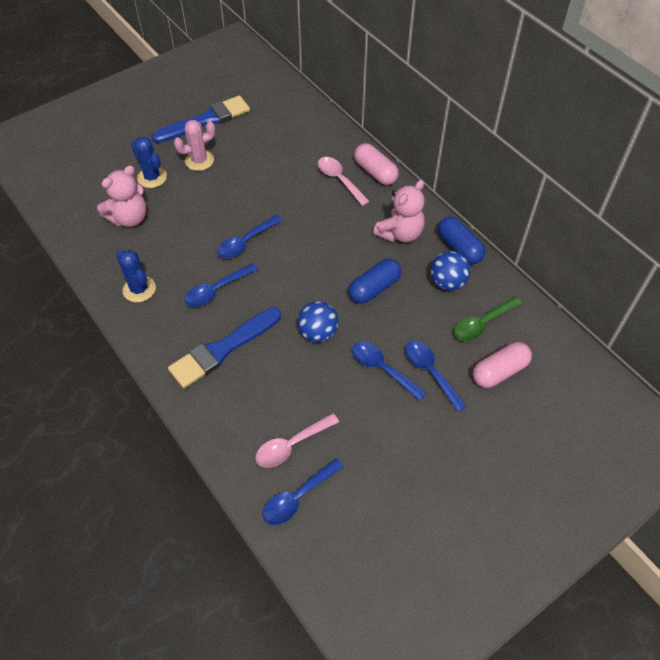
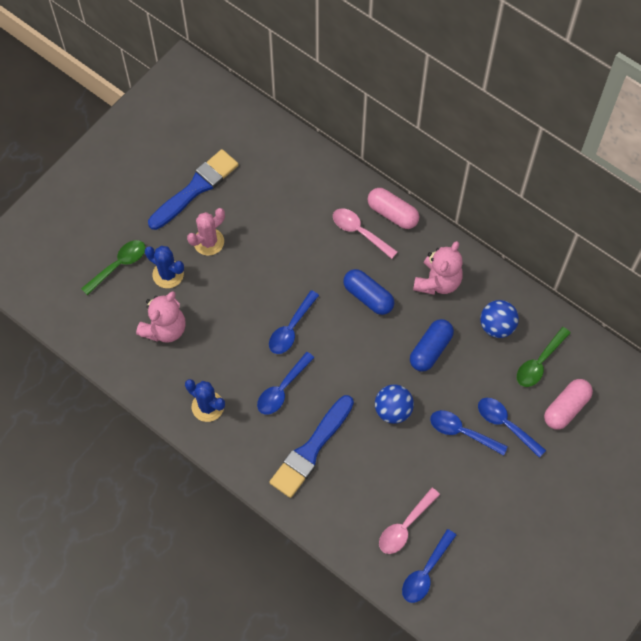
camera: 15 degrees left, 10 degrees up
(112, 162) = (119, 265): none -> green spoon
(459, 248) = (498, 284): blue capsule -> blue capsule (368, 297)

